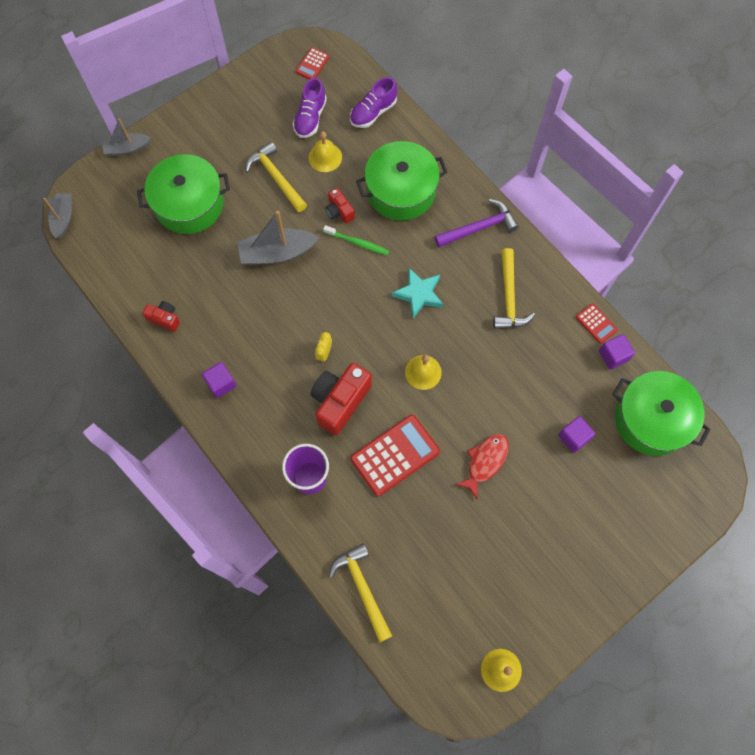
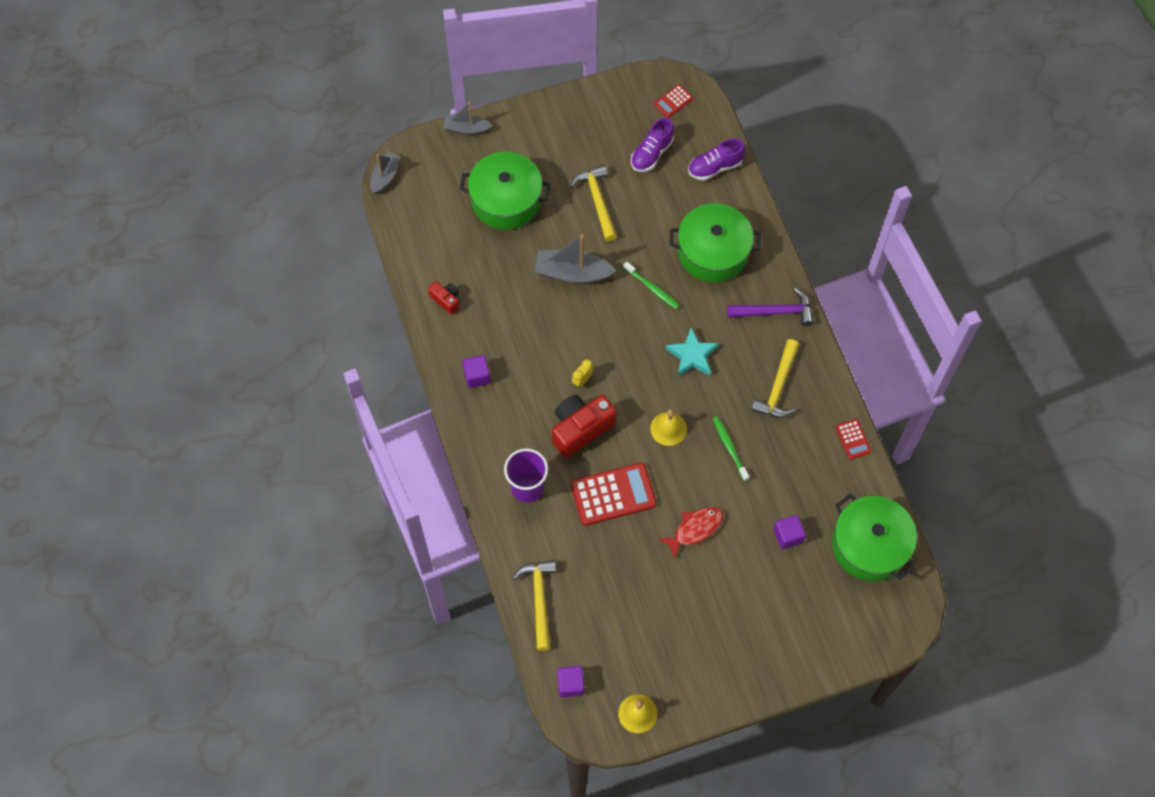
camera: 20 degrees right, 5 degrees down
(325, 157) = (651, 196): yellow bell -> none
(339, 211) = (646, 253): red camera -> none
(487, 371) = (729, 448): none -> green toothbrush
(613, 356) = (857, 474): purple cube -> purple cube (570, 684)

